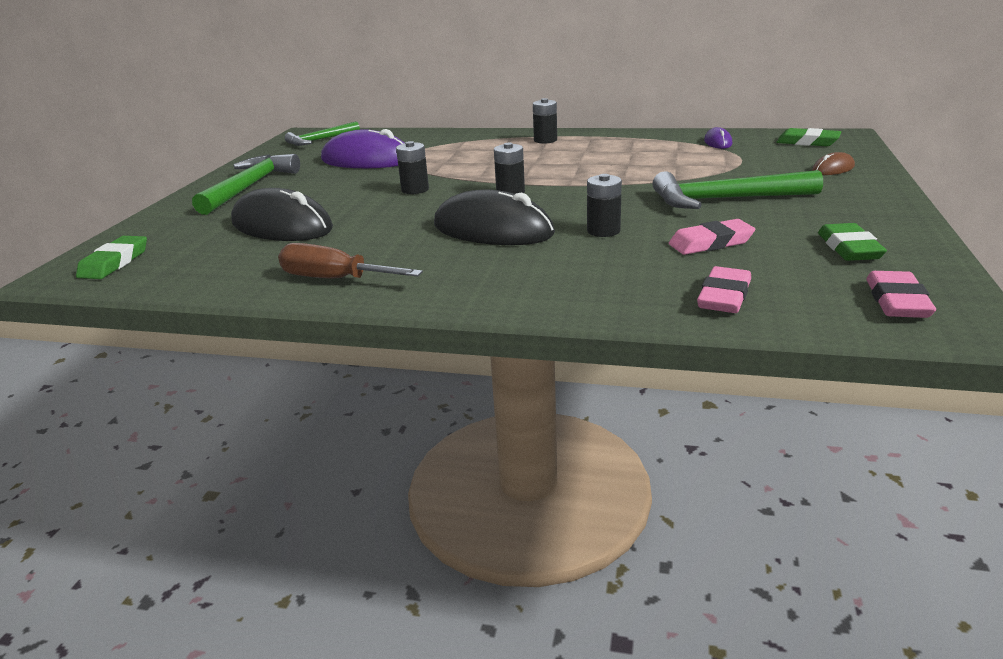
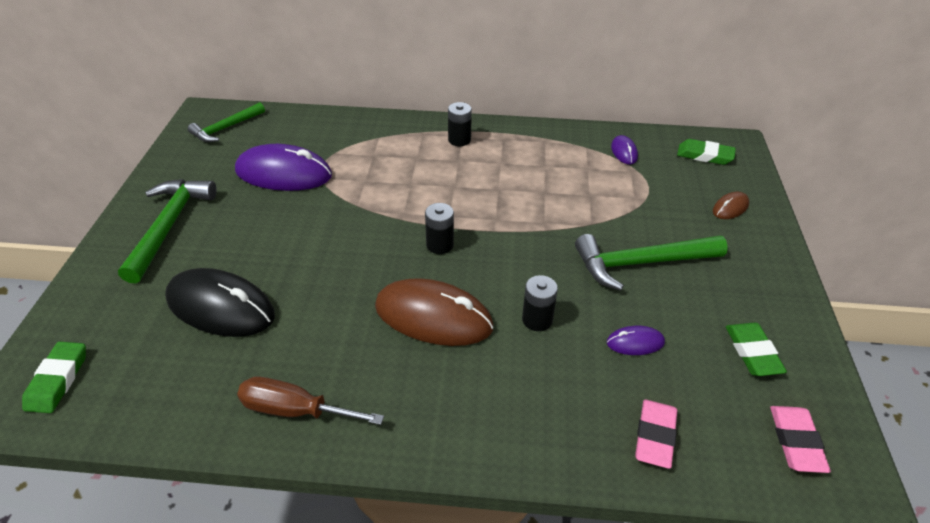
camera: 10 degrees left, 15 degrees up
(415, 190) = (344, 236): black battery -> none
(493, 230) = (433, 317): black mouse -> brown mouse
(710, 243) = (635, 342): pink eraser -> purple mouse

